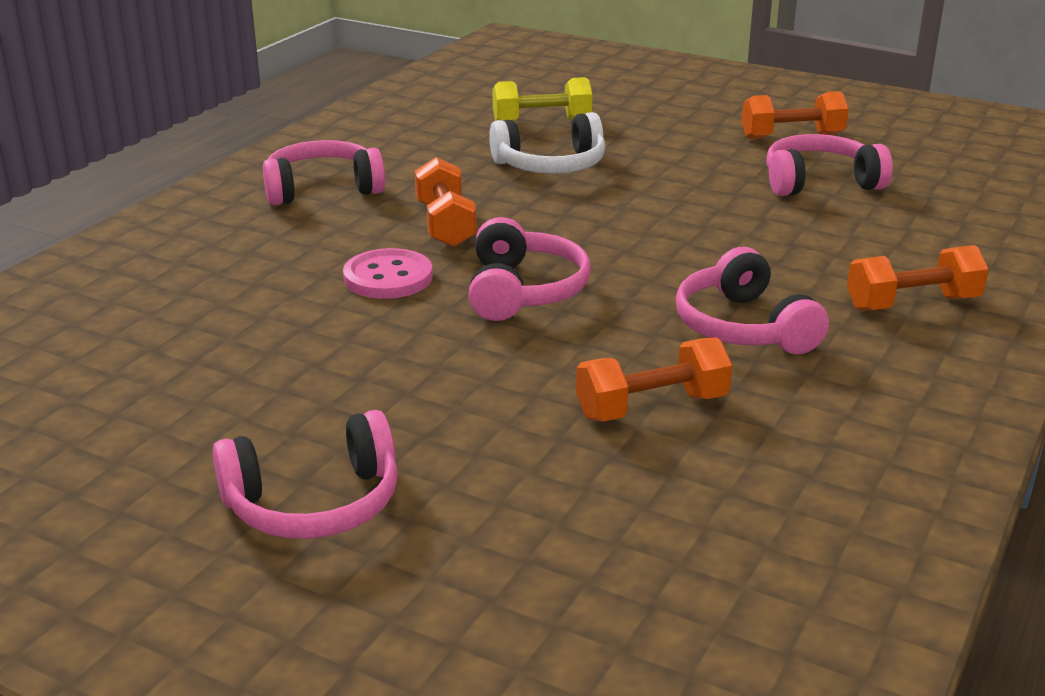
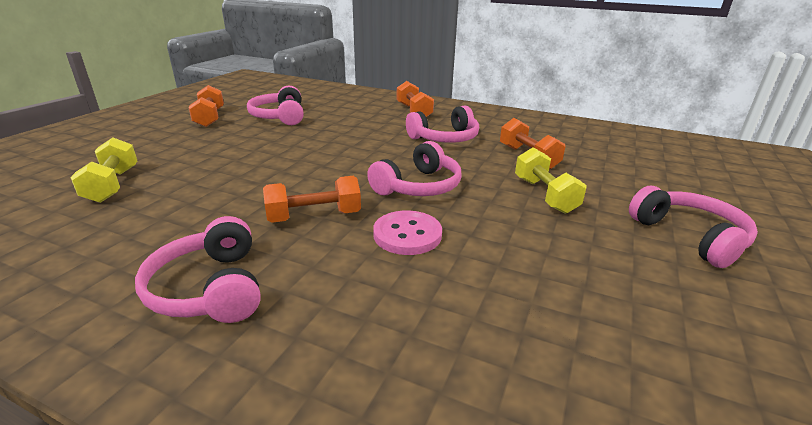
camera: 95 degrees left, 0 degrees up
(481, 394) = (544, 195): none -> yellow dumbbell
(524, 291) = (419, 186): pink headphones -> pink headphones turned 135 degrees clockwise
(551, 166) = (214, 181): white headphones -> none

